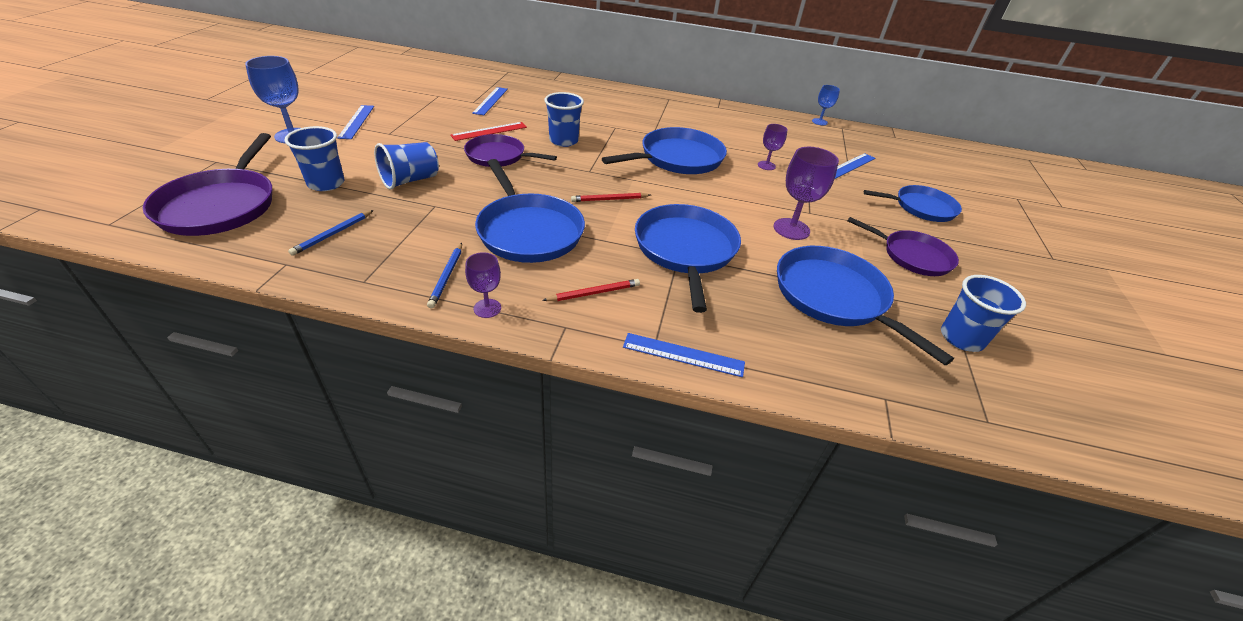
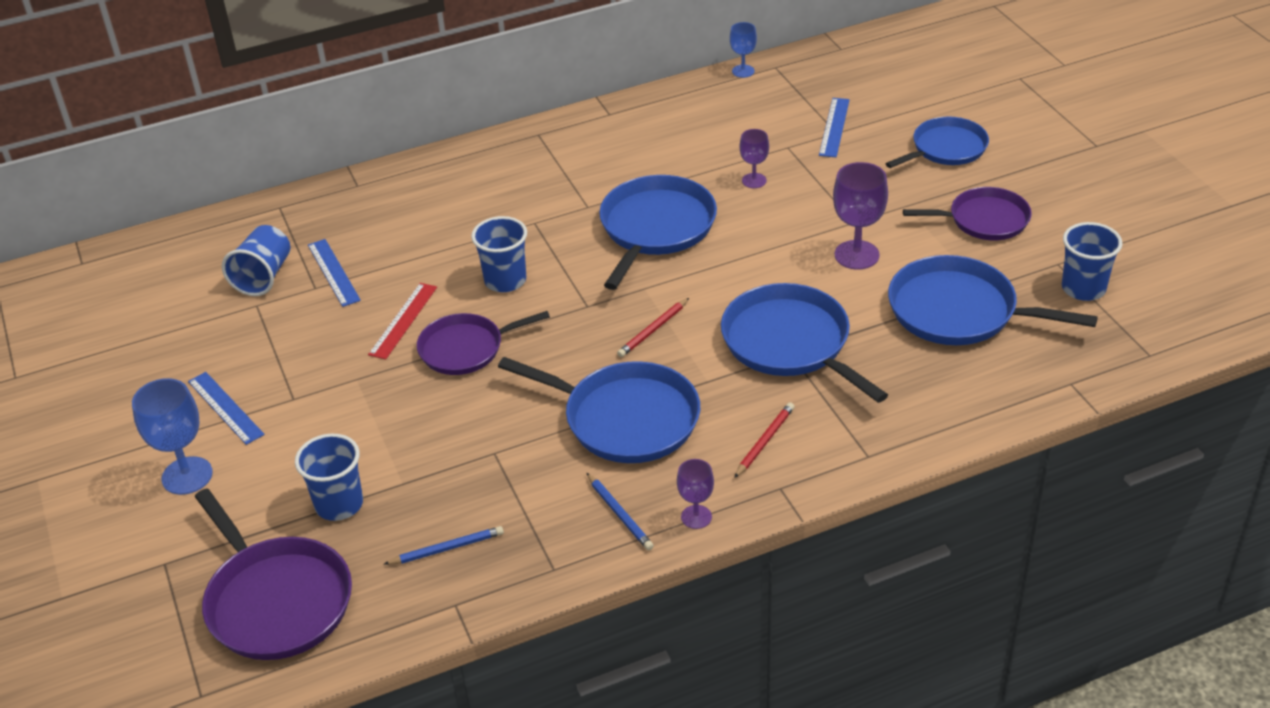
camera: 30 degrees left, 0 degrees up
(333, 234) = (447, 548): blue pencil -> blue pencil turned 105 degrees counterclockwise
(410, 180) = (421, 441): blue cup -> blue cup (263, 276)
(683, 355) = (897, 448): blue ruler -> none

